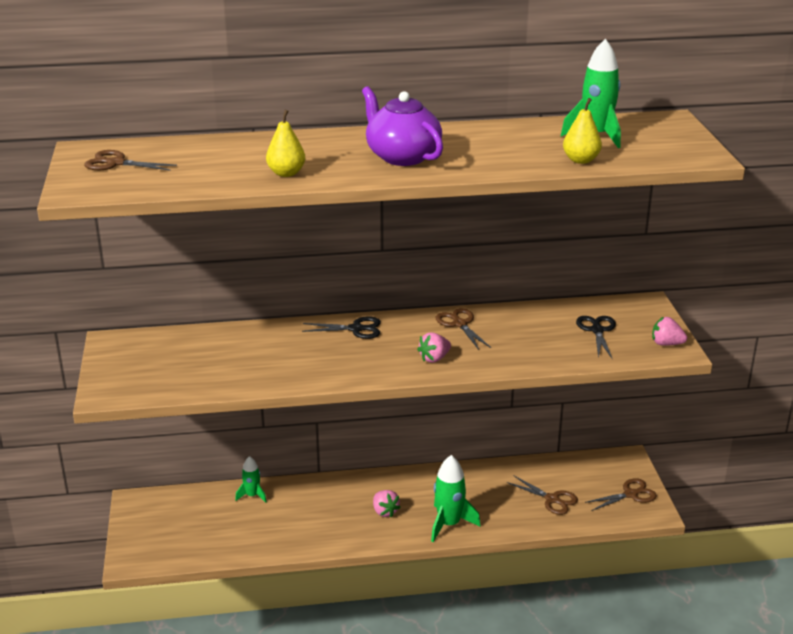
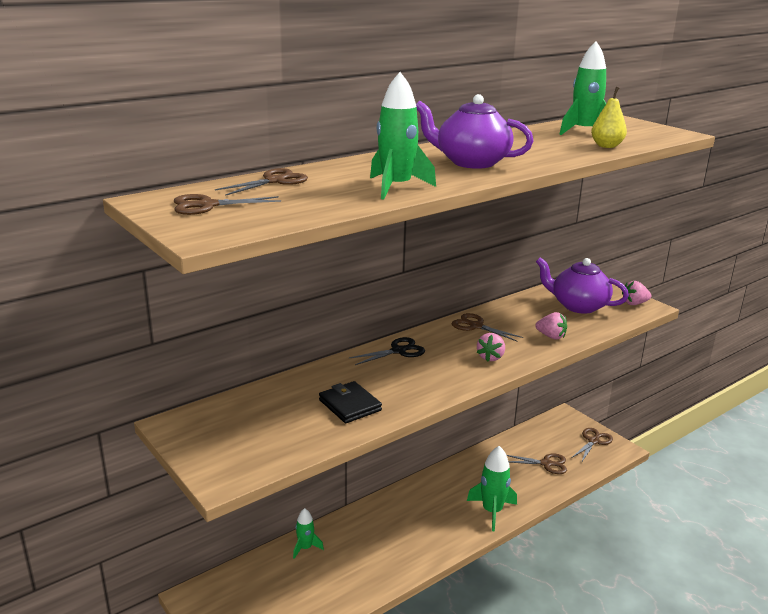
camera: 30 degrees left, 5 degrees down
(201, 147) = (275, 181): none -> brown scissors
(258, 366) = (350, 405): none -> black wallet
(286, 173) = (396, 187): yellow pear -> green rocket
(385, 511) = (433, 519): pink strawberry -> pink strawberry (551, 336)
(597, 330) = (578, 306): black scissors -> purple teapot

